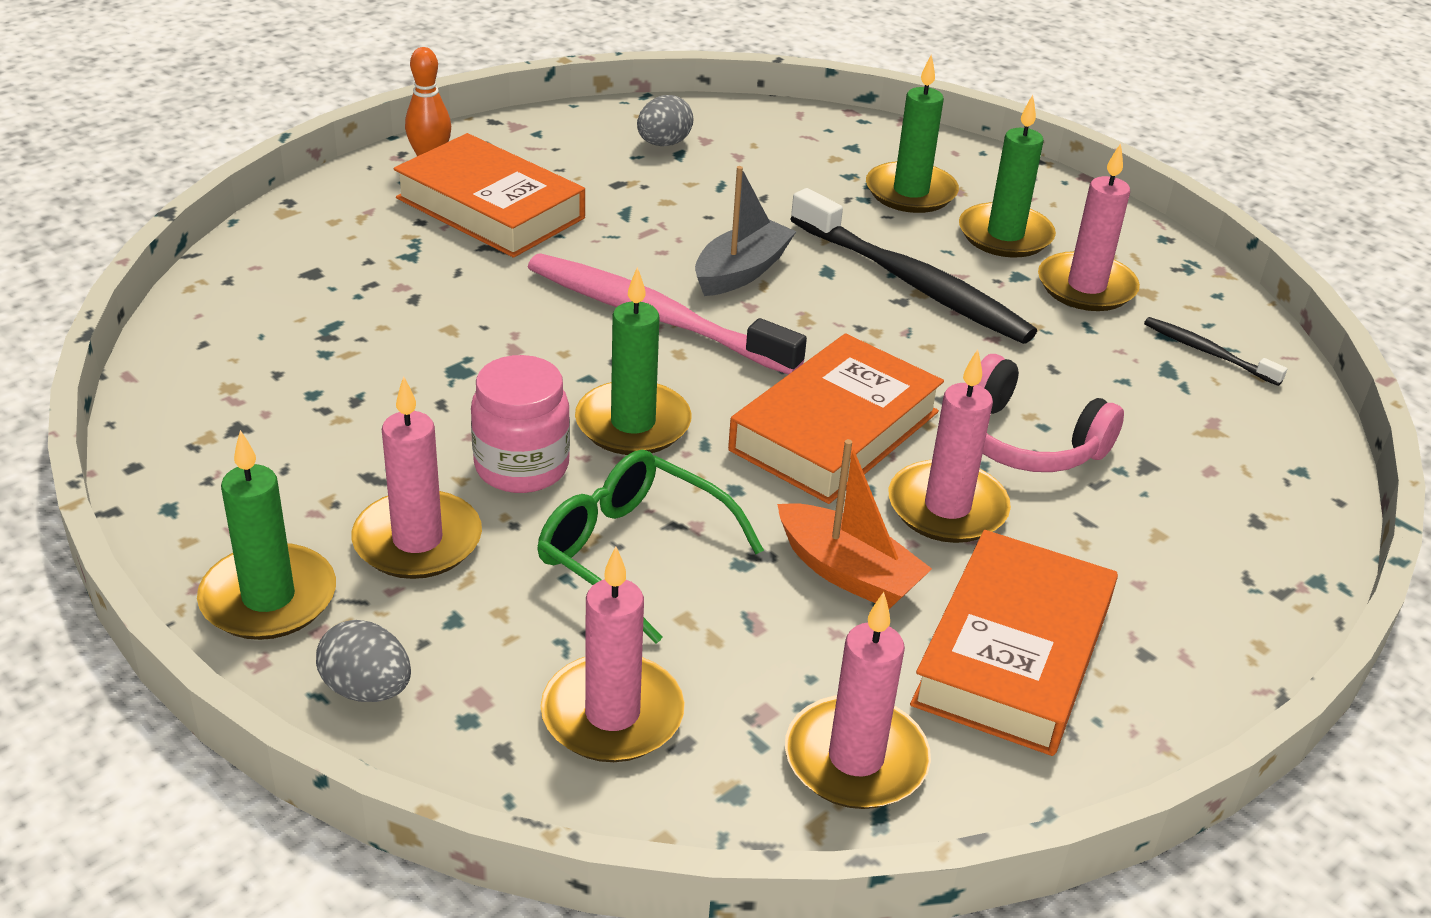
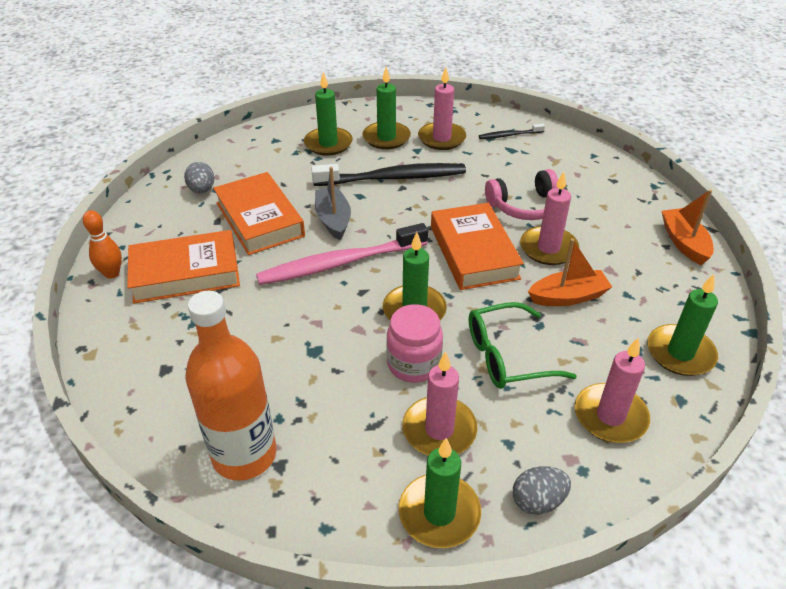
camera: 50 degrees left, 5 degrees up
(230, 393) = (244, 455): none -> orange bottle
(856, 759) = (680, 353): pink candle -> green candle
(1013, 654) = (646, 278): orange book -> orange book (259, 219)
(1186, 675) = (684, 243): none -> orange boat

